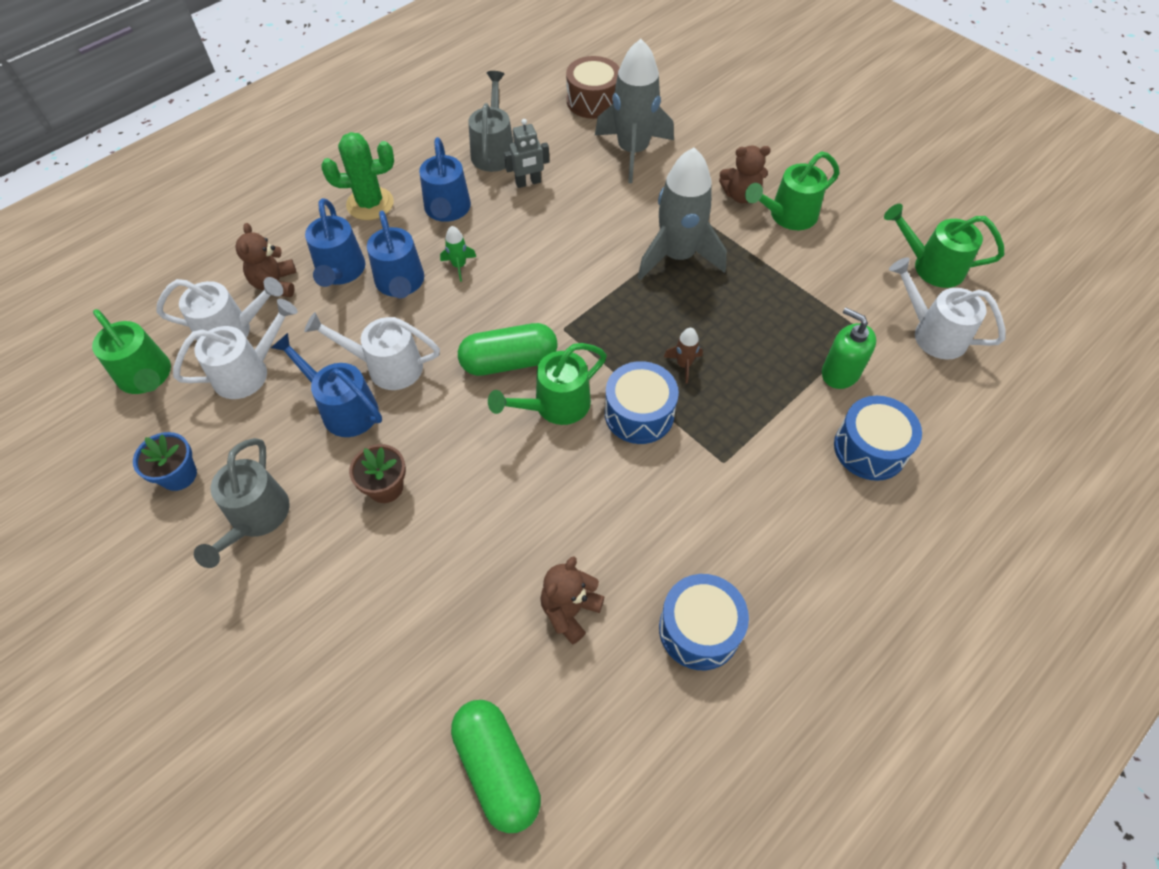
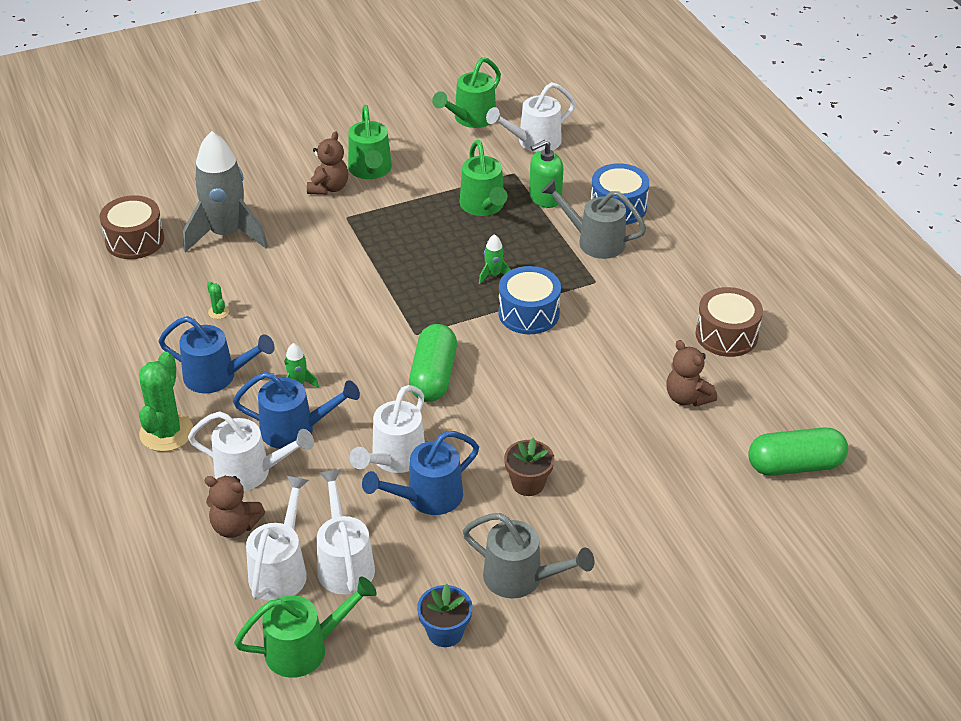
camera: 70 degrees left, 15 degrees down
(340, 272) = (251, 472): blue watering can -> white watering can
(494, 150) = (154, 325): grey watering can -> grey watering can (594, 241)
(528, 183) = (218, 312): grey robot -> green cactus
(554, 406) = (496, 360): green watering can -> green watering can (483, 207)
(677, 256) = (375, 244): grey rocket -> none
(684, 365) = (493, 275): brown rocket -> green rocket
(699, 629) = (726, 335): blue drum -> brown drum

